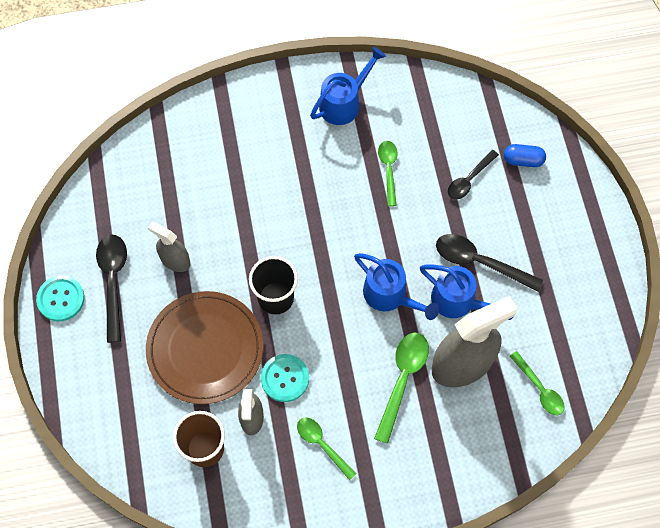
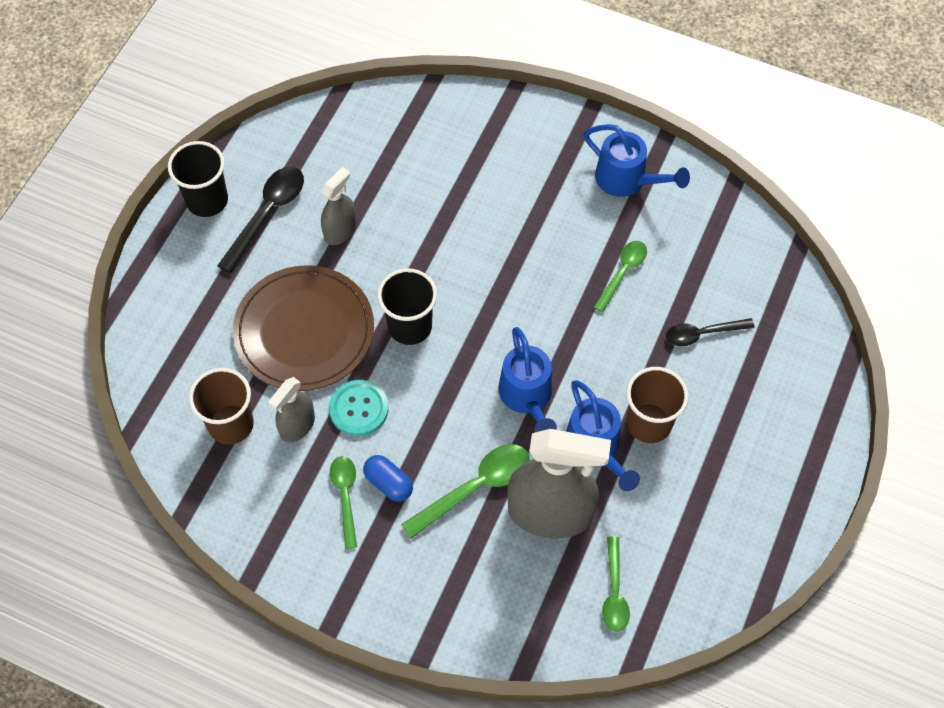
camera: 35 degrees right, 5 degrees down
(61, 299) = (207, 200): turquoise button -> black cup
(175, 260) = (340, 231): grey spray bottle -> grey spray bottle turned 60 degrees clockwise
(344, 102) = (627, 180): blue watering can -> blue watering can turned 45 degrees clockwise
(479, 262) = (649, 423): black spoon -> brown cup
(523, 160) = (778, 350): blue capsule -> blue capsule (388, 483)

